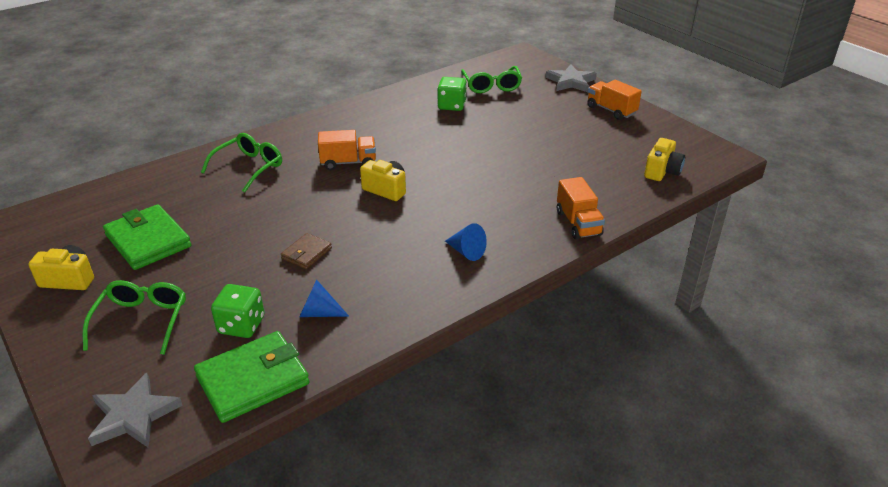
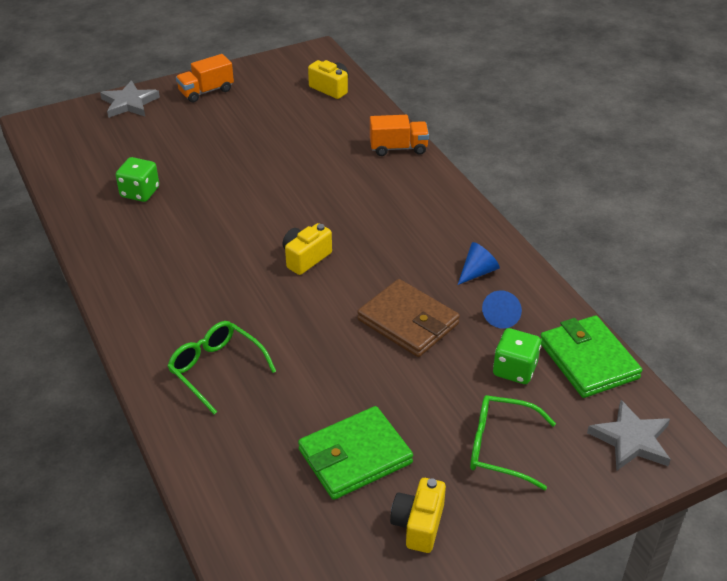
camera: 80 degrees left, 5 degrees up
(306, 253) = (408, 322): brown wallet -> brown wallet, size x1.86
(348, 162) = (238, 283): orange truck -> none
(466, 252) = (427, 217): blue cone -> blue cone (477, 272)
(491, 86) = (107, 157): green glasses -> none

